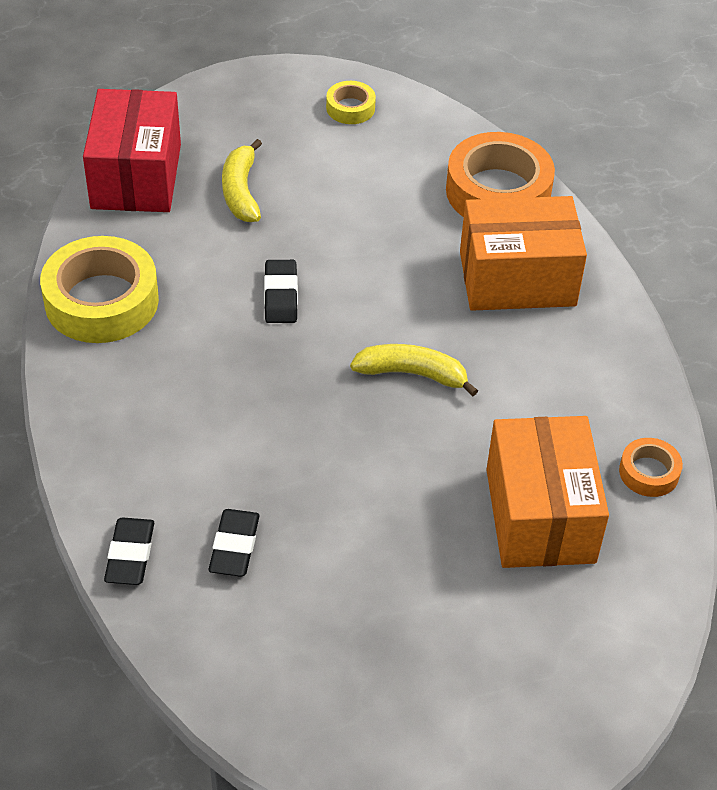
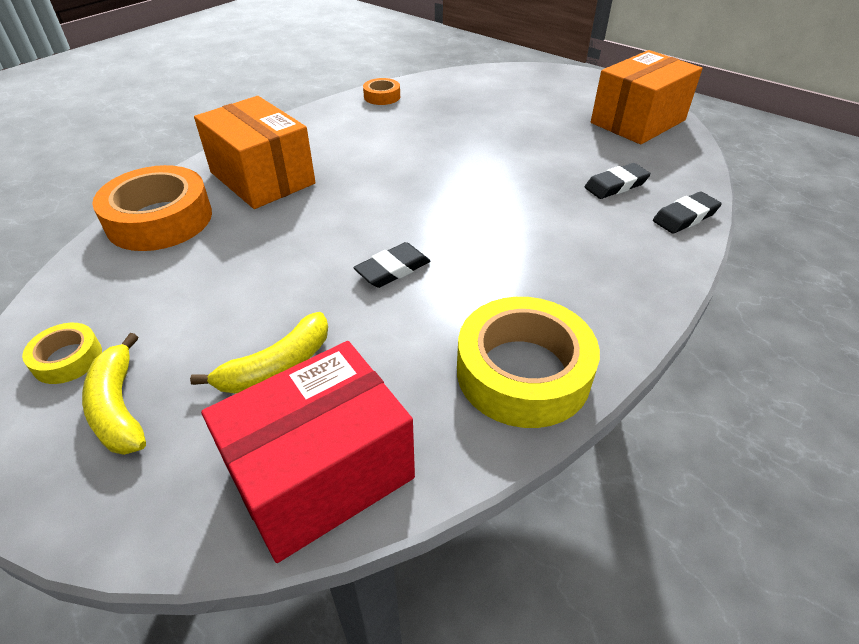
camera: 125 degrees left, 5 degrees down
(412, 374) = (401, 182): yellow banana -> yellow banana (119, 407)
(540, 515) = (451, 112): orange box -> orange box (638, 121)

